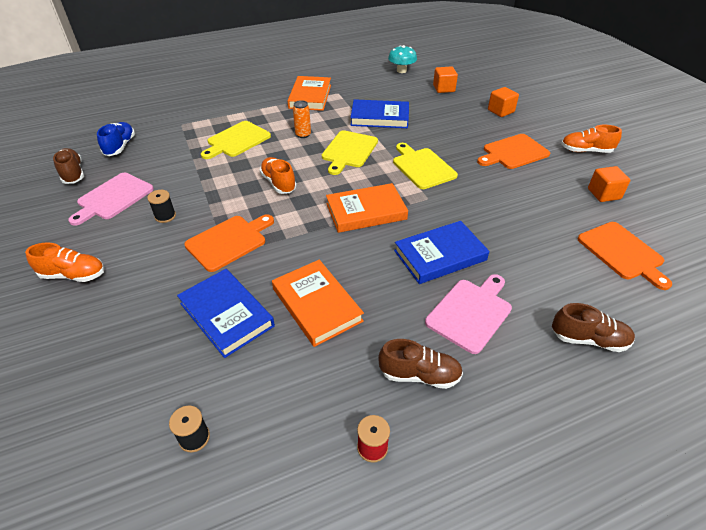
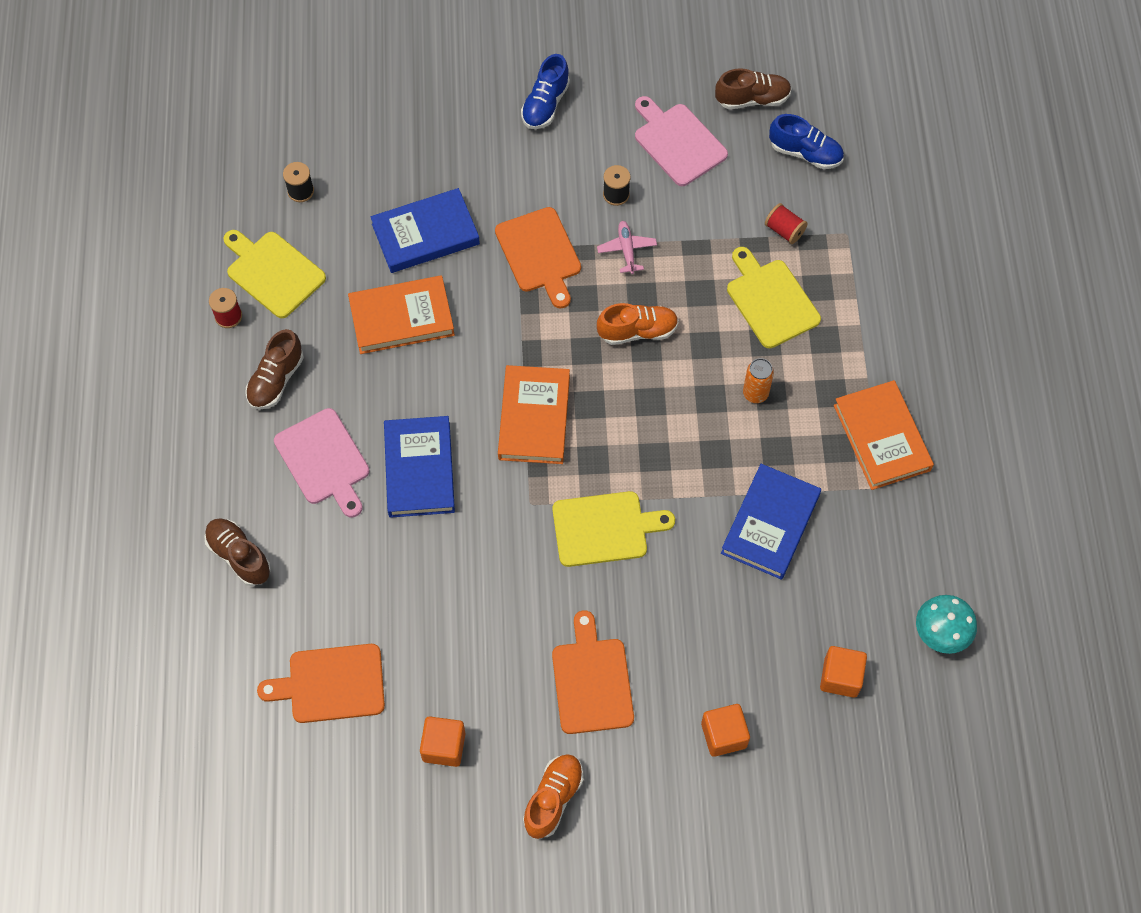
camera: 110 degrees right, 20 degrees up
(73, 275) = (545, 104): orange shoe -> blue shoe
(183, 144) = (784, 230): none -> red spool
(214, 201) = (627, 250): none -> pink plane
(310, 96) = (882, 437): orange book -> orange book turned 45 degrees clockwise
(349, 151) = (685, 443): yellow cutting board -> yellow cutting board (273, 272)
(588, 339) = (239, 556): brown shoe -> brown shoe turned 105 degrees clockwise

